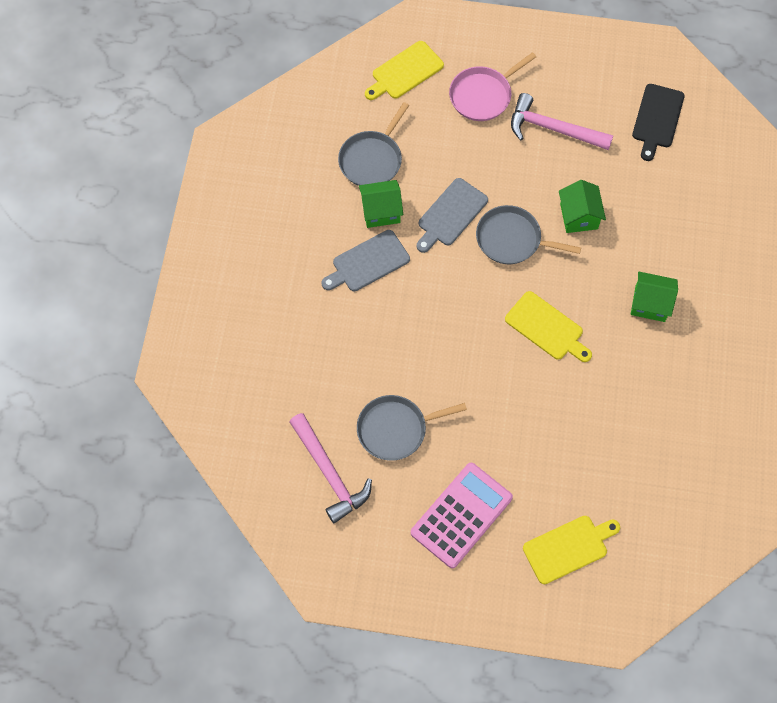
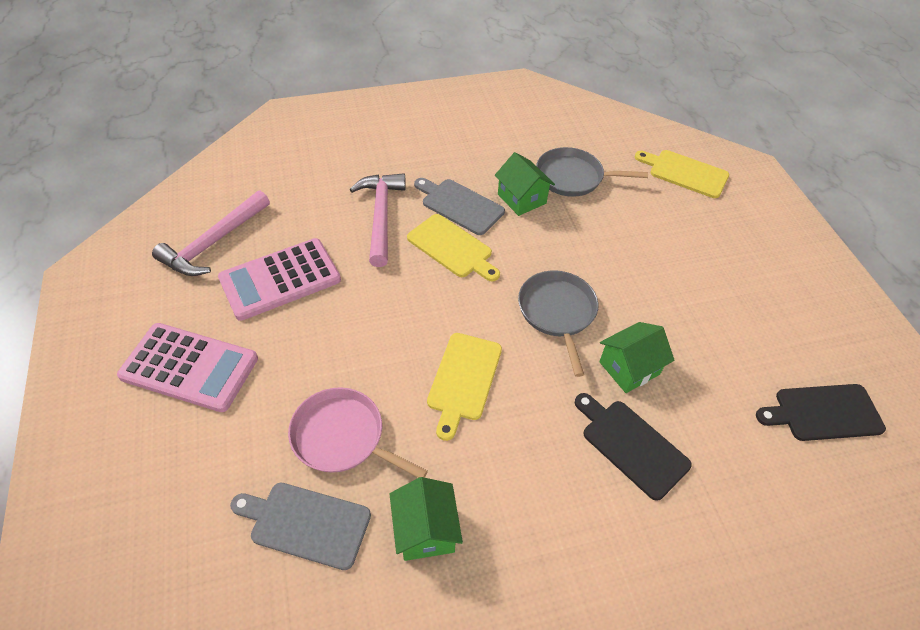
camera: 65 degrees right, 15 degrees down
(396, 429) = (280, 279): grey pan -> pink calculator
(450, 214) = (553, 251): grey cutting board -> grey cutting board (306, 523)
(483, 95) = (710, 237): pink pan -> pink pan (342, 437)
(553, 129) = (721, 309): pink hammer -> pink hammer (380, 216)
(568, 548) = (166, 497): yellow cutting board -> yellow cutting board (452, 248)
(637, 245) = (631, 445): none -> black cutting board
(650, 303) = (558, 488): green house -> green house (425, 530)

